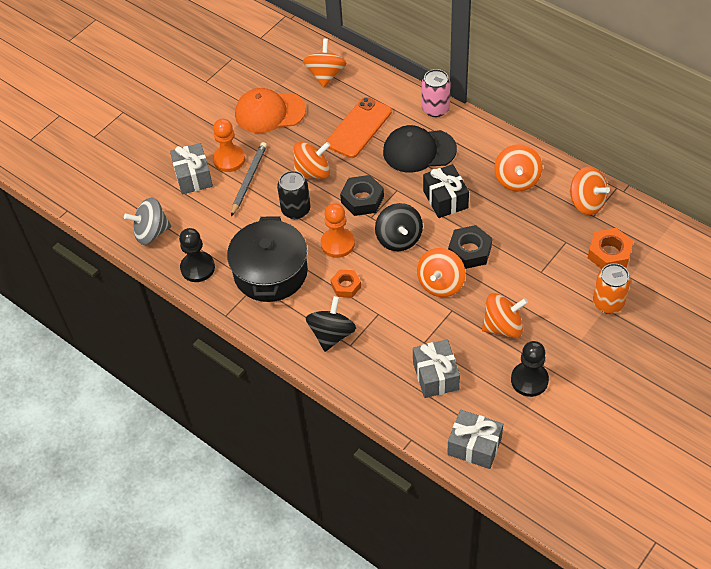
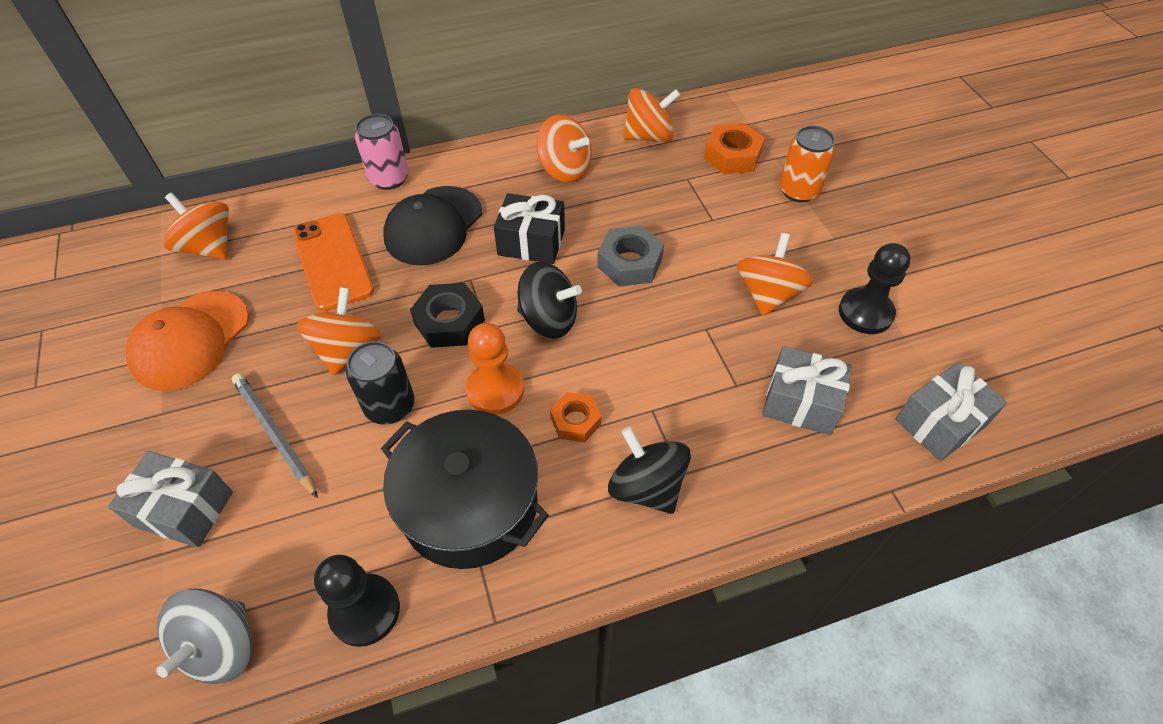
camera: 60 degrees left, 0 degrees up
(229, 159) = (210, 439): orange pawn -> none
(441, 283) = (656, 316): orange spinning top -> none
(469, 251) = (629, 263): black nut -> grey nut

